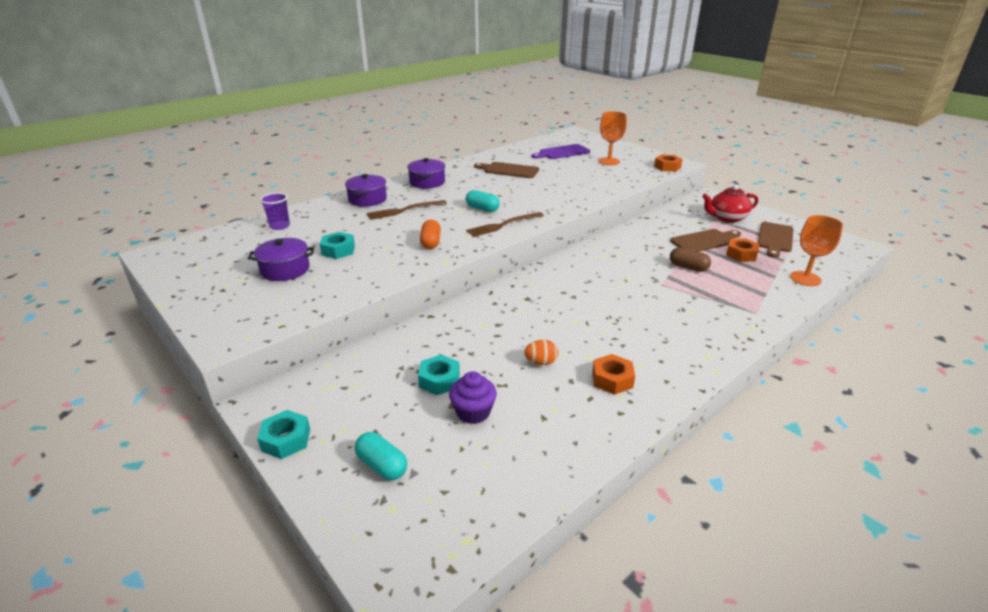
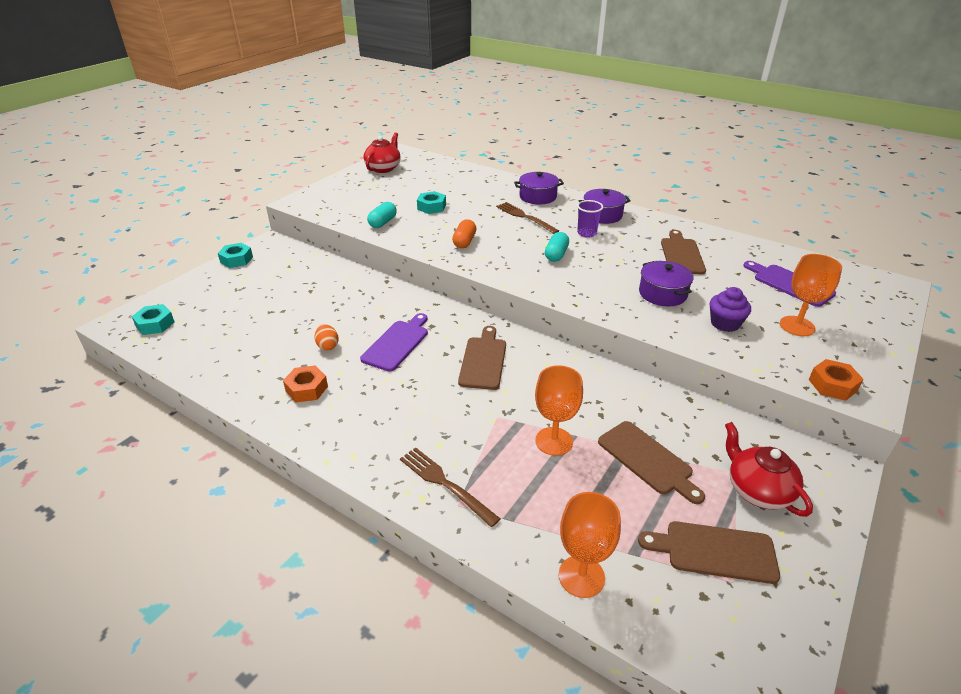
camera: 75 degrees right, 5 degrees up
(192, 269) = (383, 168): none -> red teapot
(280, 226) = (462, 177): purple cup -> purple cup (587, 233)
(285, 269) = (393, 196): purple pot -> purple pot (662, 293)
(382, 465) = (210, 297): turquoise capsule -> turquoise capsule (382, 222)
(431, 242) = (464, 242): orange capsule -> orange capsule turned 60 degrees counterclockwise
(439, 380) = (299, 301): turquoise nut -> turquoise nut (155, 324)
(473, 412) = (262, 322): purple cupcake -> purple cupcake (725, 323)
(503, 225) = (523, 272): brown fork -> brown fork (445, 484)
(550, 319) = (397, 343): none -> purple cutting board
(588, 280) = (483, 360): none -> brown cutting board
(688, 267) = (554, 441): brown capsule -> orange goblet
(741, 254) = (625, 500): orange nut -> none

